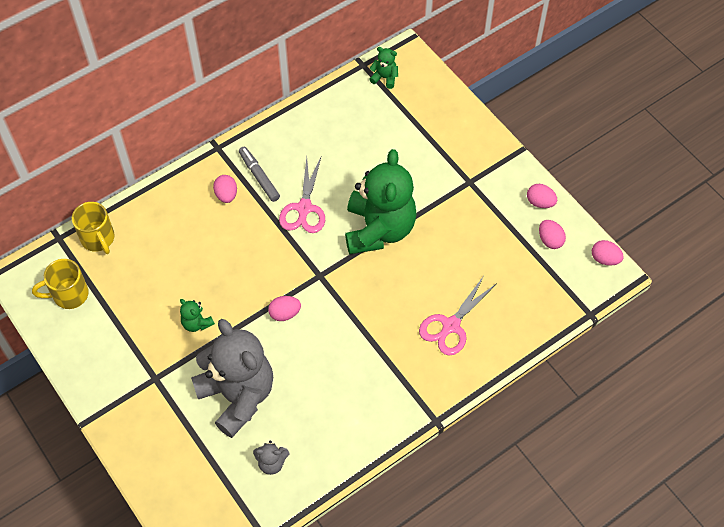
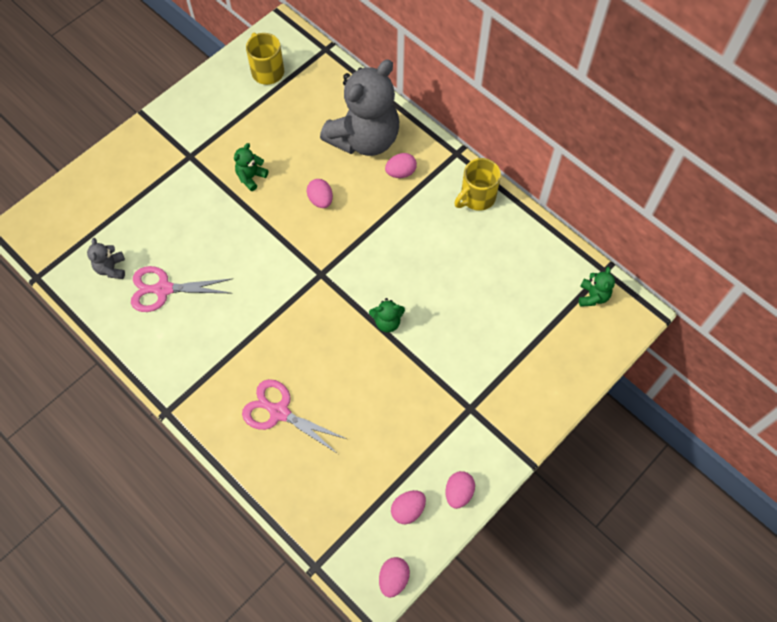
camera: 80 degrees right, 5 degrees up
(98, 239) = (330, 79): yellow mug -> yellow mug (476, 197)
(237, 396) = (178, 226): grey teddy bear -> grey teddy bear (364, 139)
(259, 177) = (429, 197): grey marker -> none
(285, 313) = (272, 250): pink egg -> pink egg (320, 200)
(304, 208) = (399, 245): pink scissors -> pink scissors (163, 289)
(379, 229) = (387, 322): green teddy bear -> green teddy bear, size x0.40

